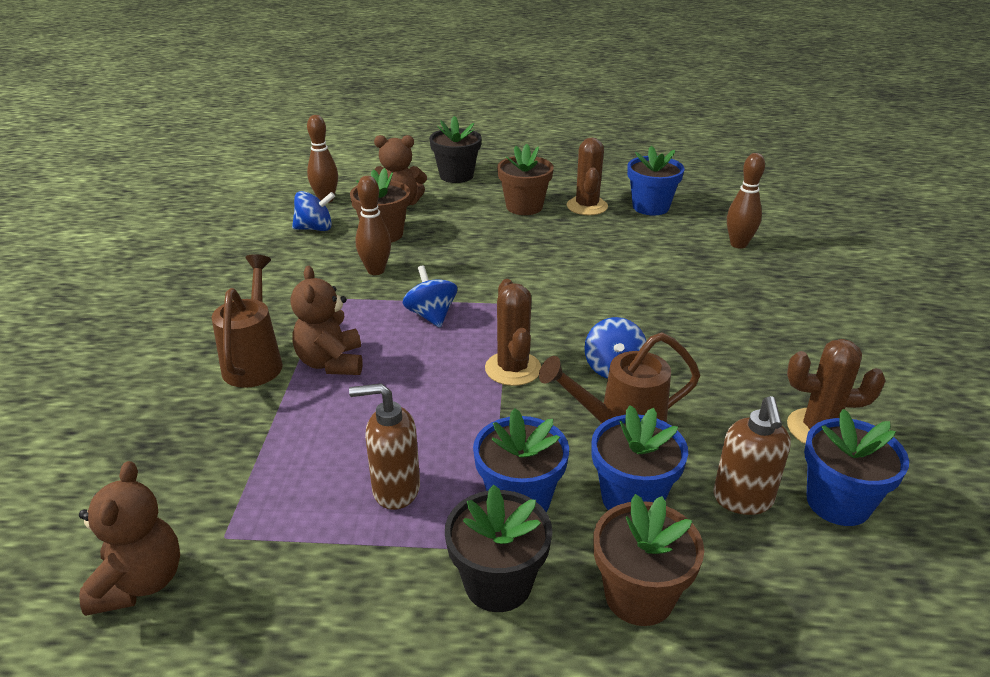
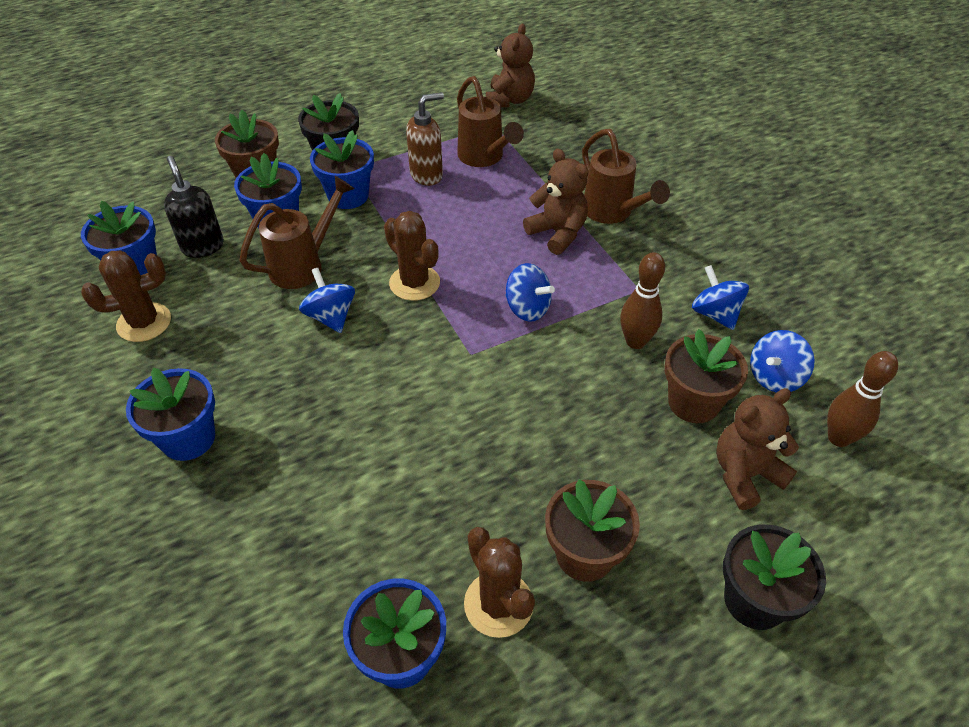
camera: 150 degrees right, 15 degrees up
(140, 582) = (509, 100): brown teddy bear -> brown teddy bear turned 135 degrees counterclockwise
(296, 266) = (715, 314): none -> blue spinning top
(299, 485) = (484, 158): none -> brown watering can
(738, 244) = (240, 600): brown bowling pin -> none
(743, 499) = (203, 246): brown soap dispenser -> black soap dispenser
(770, 324) = (188, 438): none -> blue flower pot

